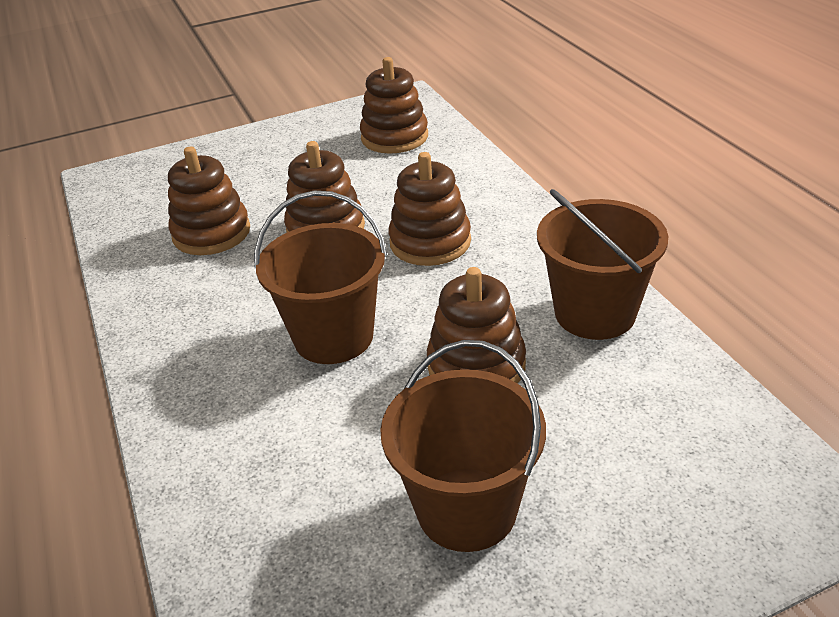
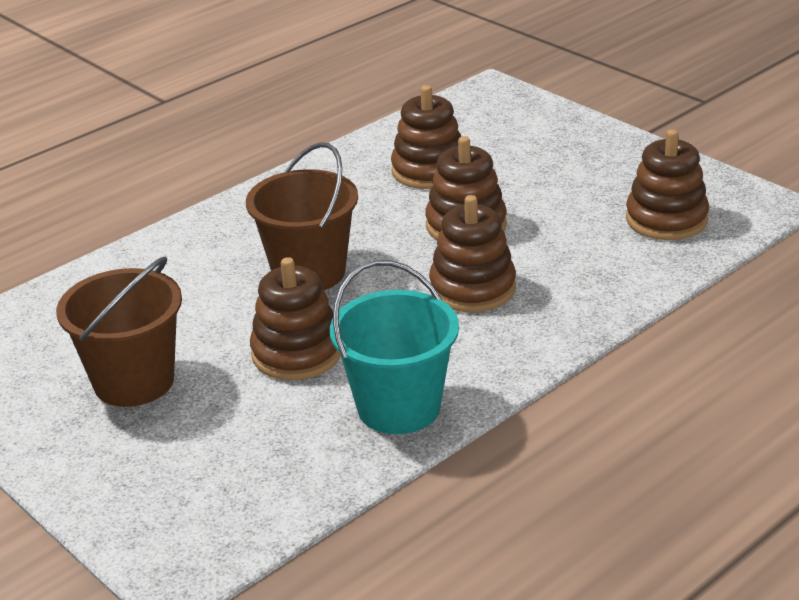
camera: 70 degrees right, 5 degrees down
(594, 313) = (398, 407): brown bucket -> turquoise bucket

